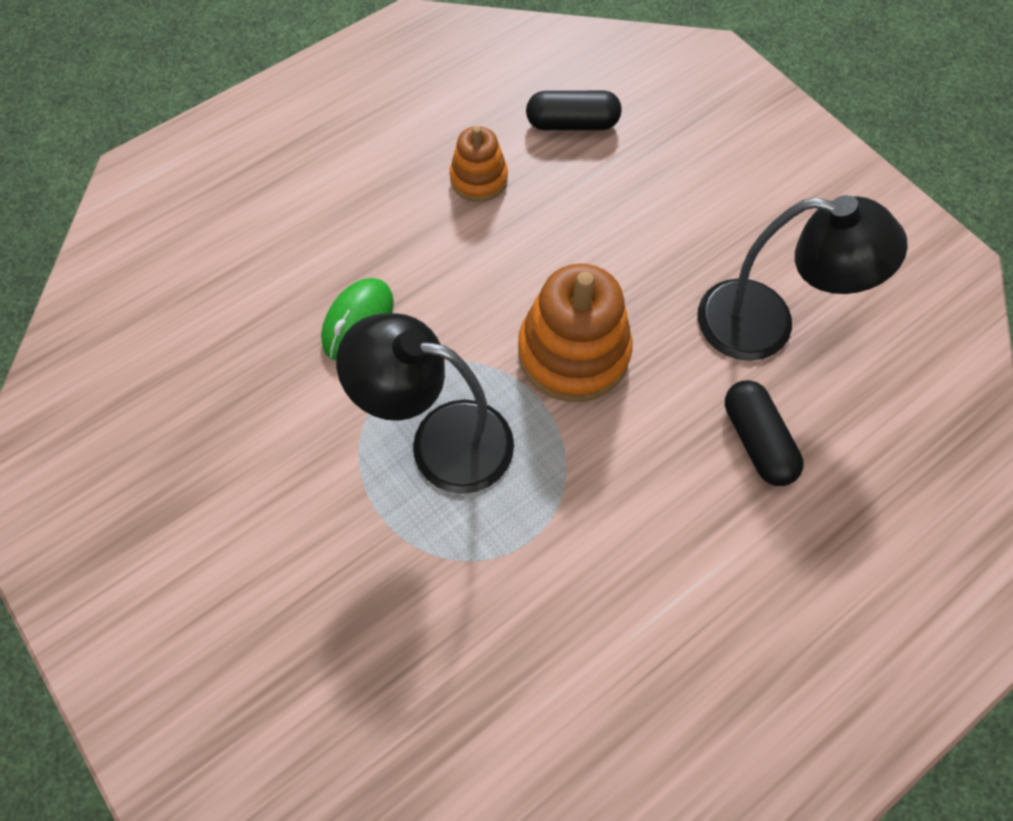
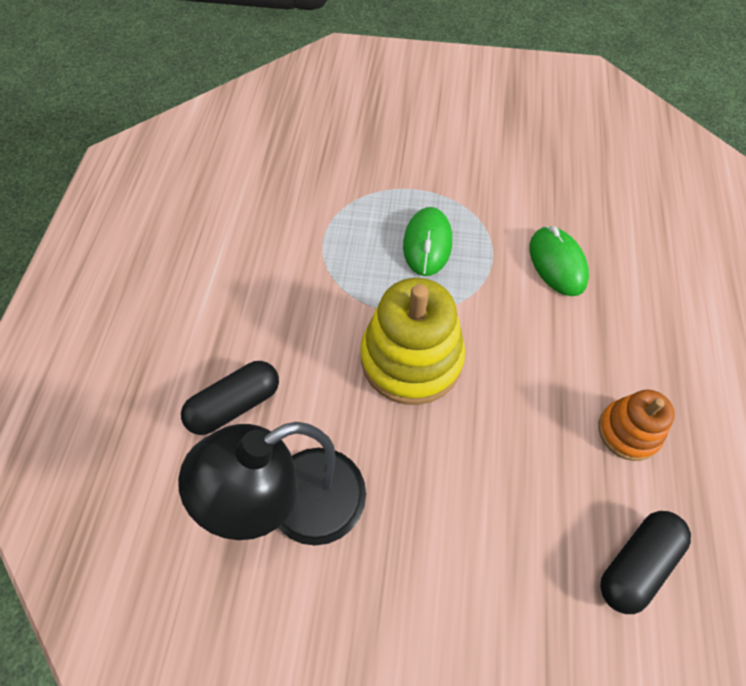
camera: 135 degrees right, 5 degrees down
(441, 440) = (427, 244): black lamp -> green mouse
(573, 352) = (411, 359): orange stacking toy -> yellow stacking toy
(756, 440) = (235, 405): black capsule -> black capsule turned 60 degrees counterclockwise

